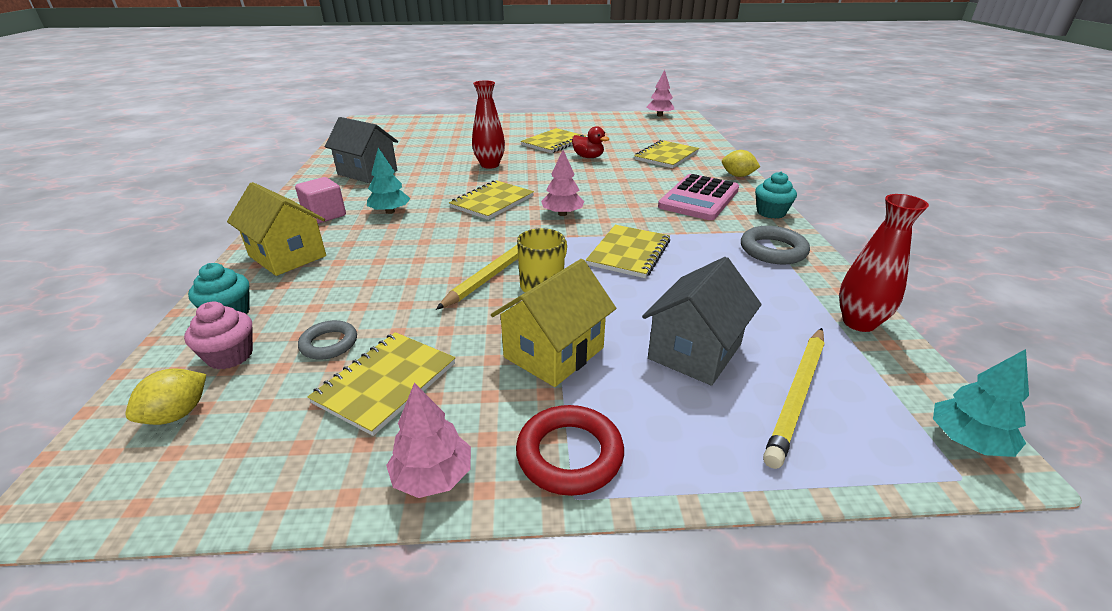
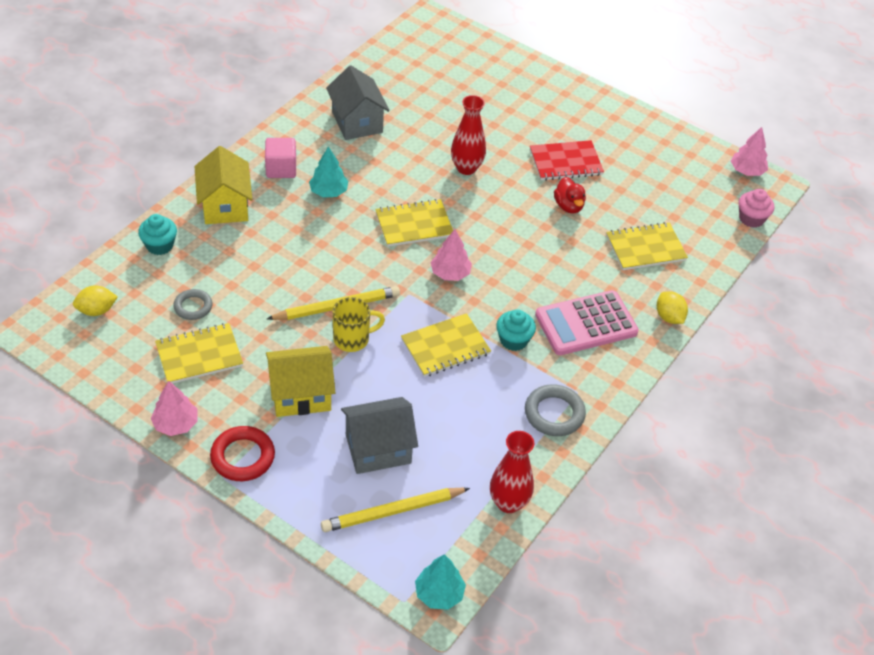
camera: 35 degrees right, 15 degrees up
(230, 356) = (140, 283): pink cupcake -> pink cupcake (751, 219)
(553, 142) = (565, 162): yellow notebook -> red notebook
(771, 212) = (620, 378): turquoise cupcake -> turquoise cupcake (513, 340)

